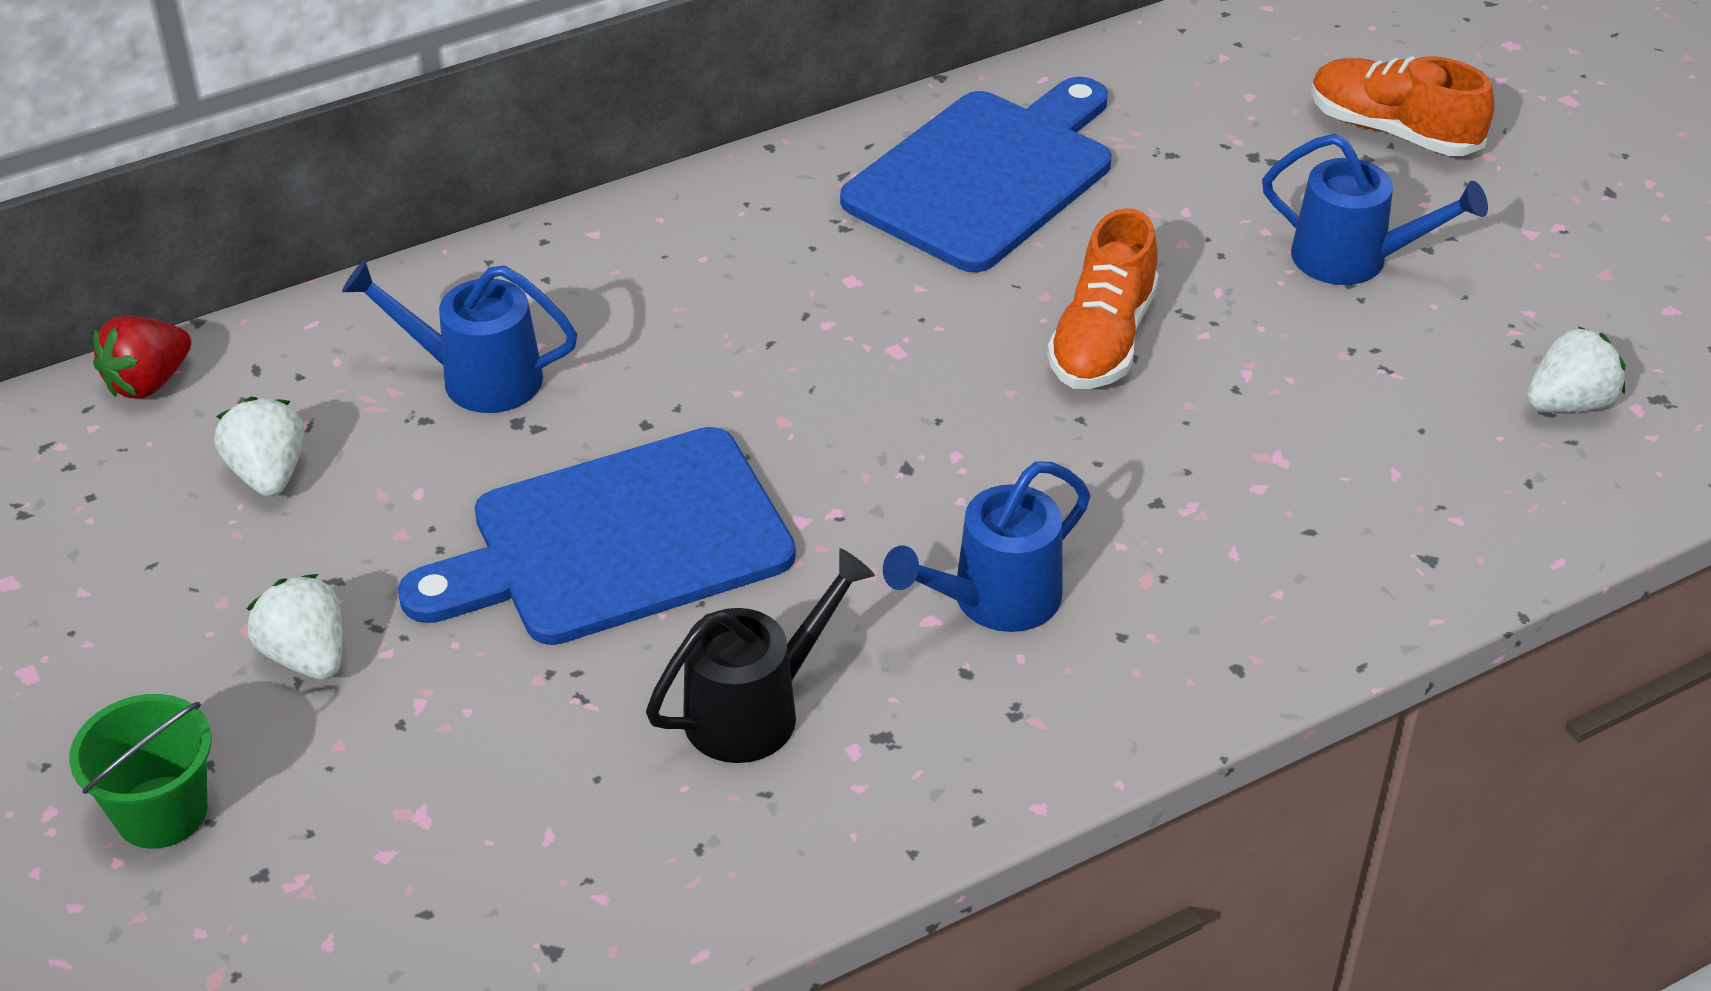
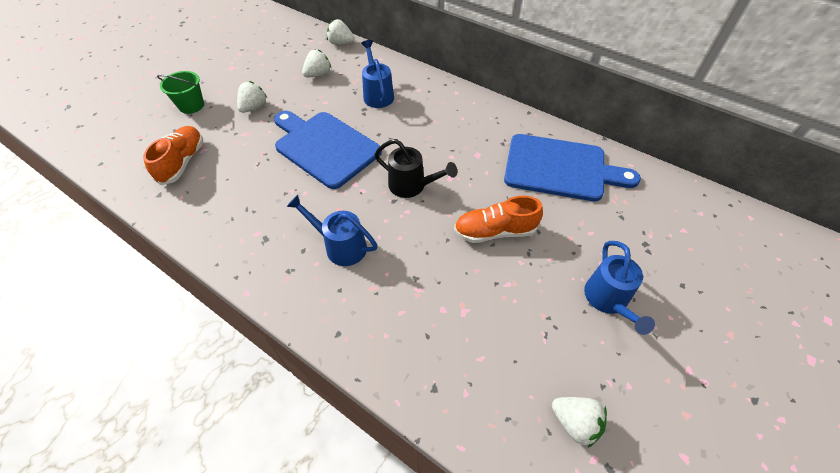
camera: 65 degrees right, 10 degrees up
(148, 382) = (341, 43): red strawberry -> white strawberry
(756, 709) = (266, 203): black watering can -> black watering can (412, 186)
(1393, 131) = (710, 289): orange shoe -> orange shoe (182, 162)

